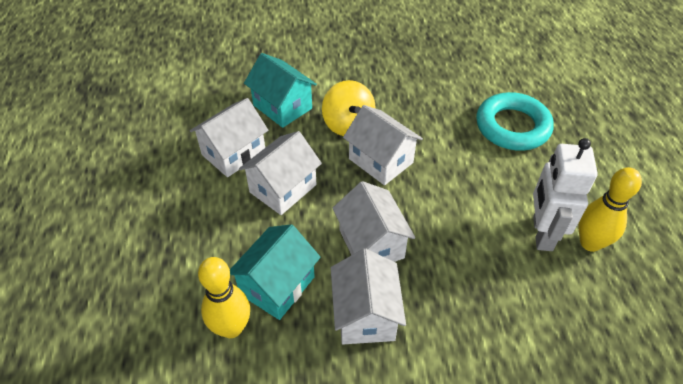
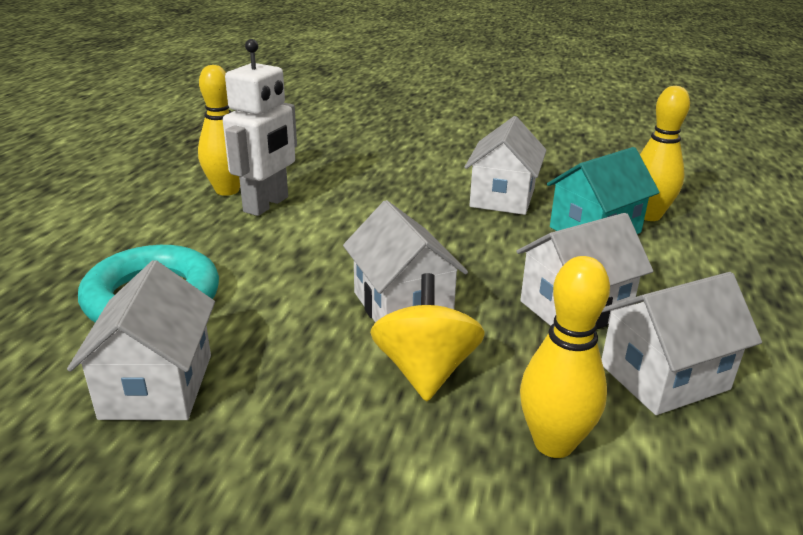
camera: 160 degrees left, 20 degrees down
(282, 107) = (553, 443): turquoise house -> yellow bowling pin
(371, 244) = (469, 235): white house -> white house (157, 386)

